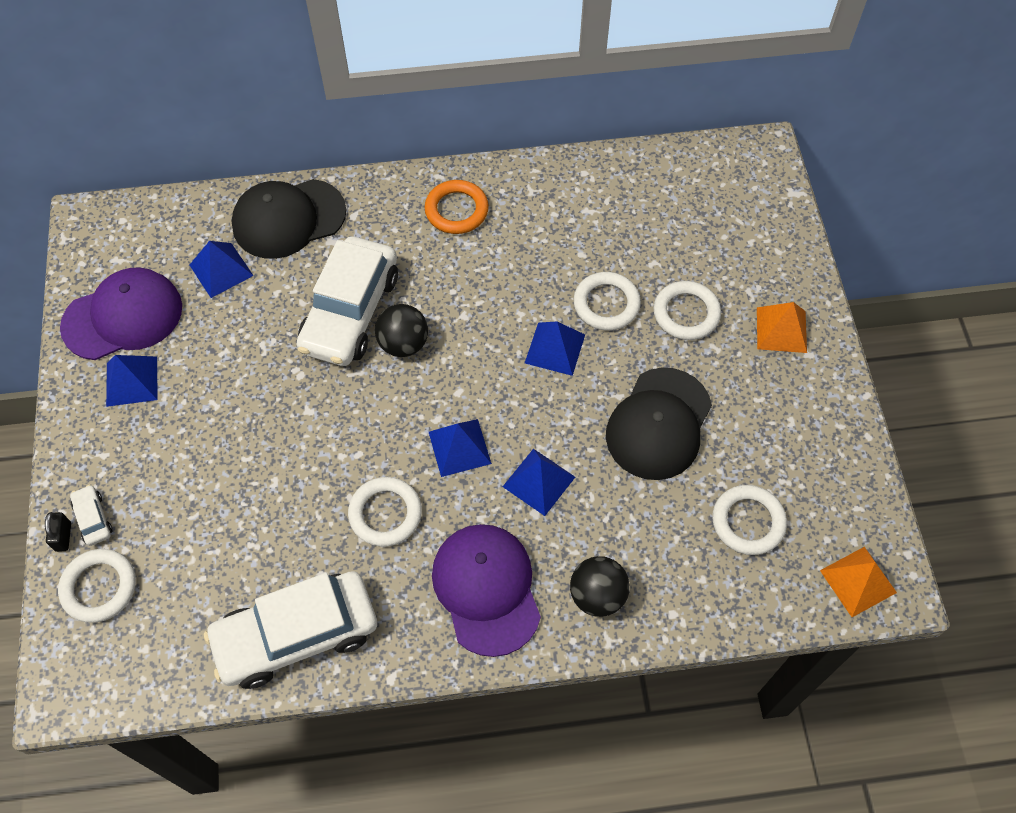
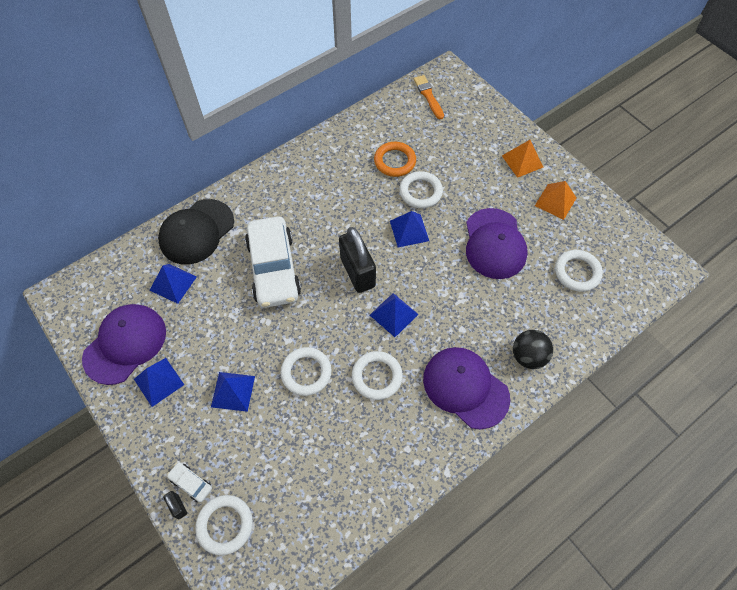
camera: 30 degrees left, 0 degrees up
(296, 635) = (373, 480): white car -> none
(403, 344) = (319, 271): black ball -> none
(450, 369) = (357, 272): none -> black padlock
(456, 210) = (298, 179): orange ring -> orange ring (395, 161)
(539, 481) = (452, 310): blue pyramid -> blue pyramid (233, 391)
(659, 424) = (494, 244): black cap -> purple cap
(686, 313) = (467, 176): white ring -> white ring (306, 372)
(711, 175) = (428, 96): none -> orange brush
(858, 581) = (652, 274): orange pyramid -> orange pyramid (555, 201)

